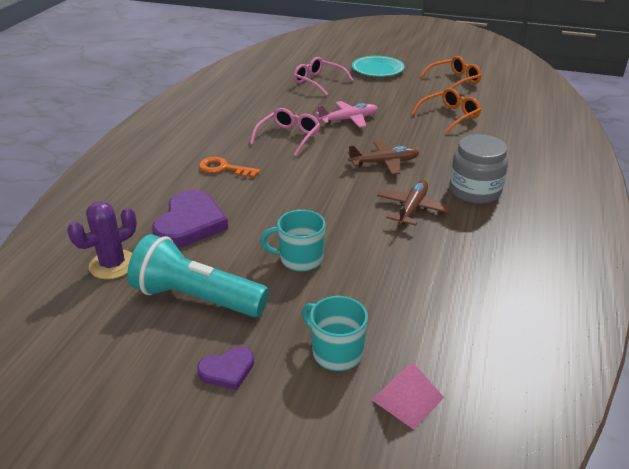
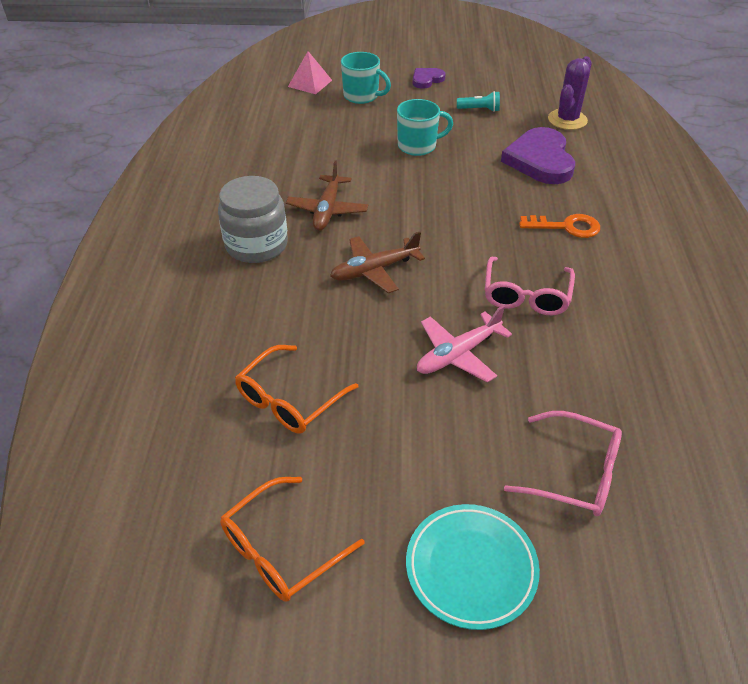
camera: 165 degrees right, 10 degrees up
(197, 298) = (479, 109): turquoise flashlight -> turquoise flashlight, size x0.41

